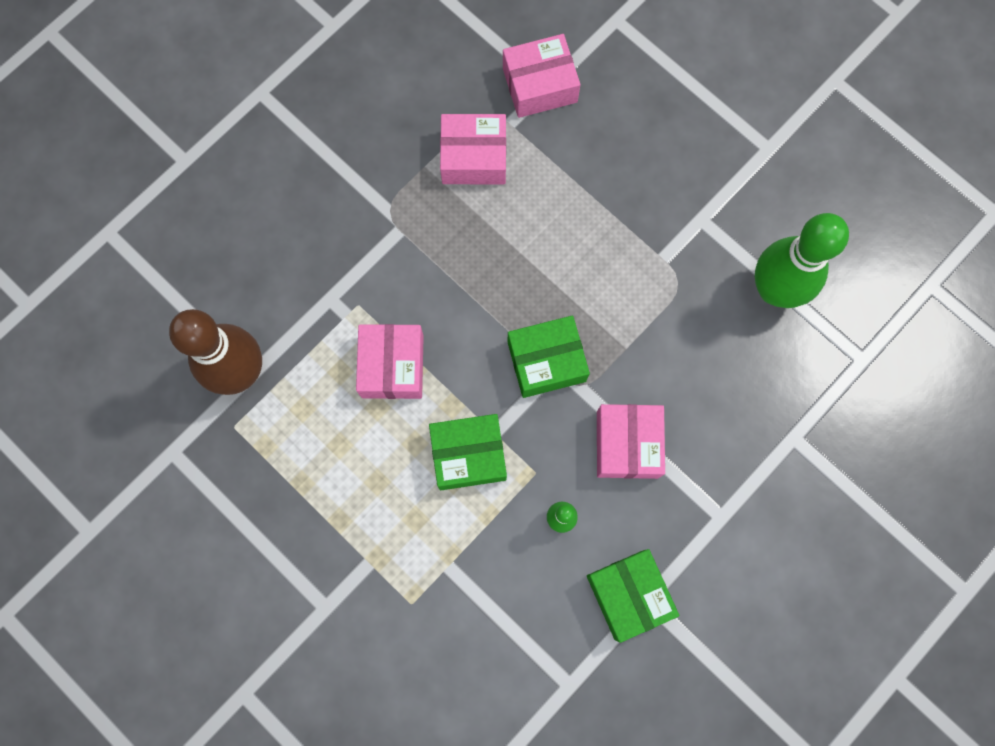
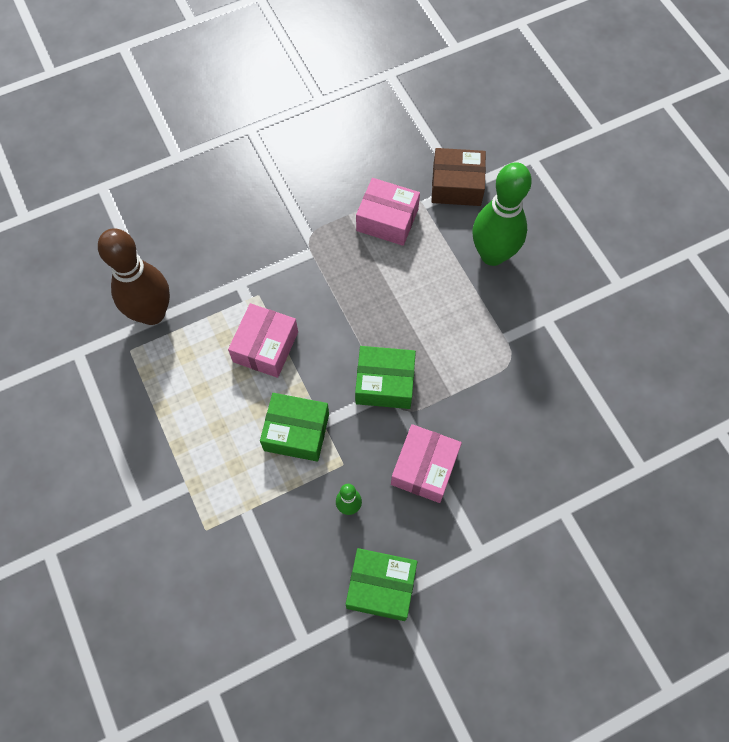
camera: 20 degrees right, 10 degrees down
(539, 85) = (456, 185): pink box -> brown box
(629, 595) = (381, 587): green box -> green box turned 75 degrees counterclockwise
(774, 290) = (587, 390): green bowling pin -> green bowling pin (492, 254)

